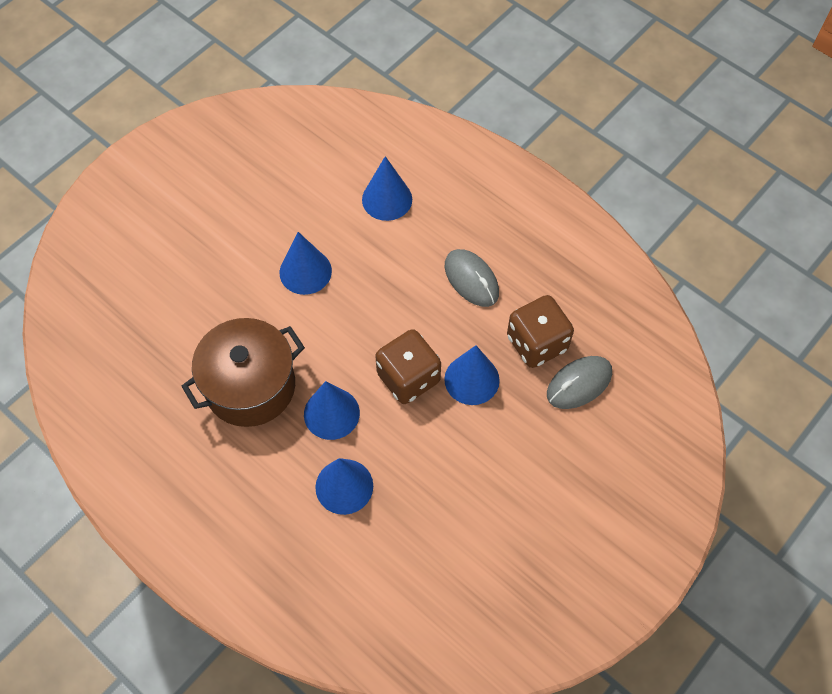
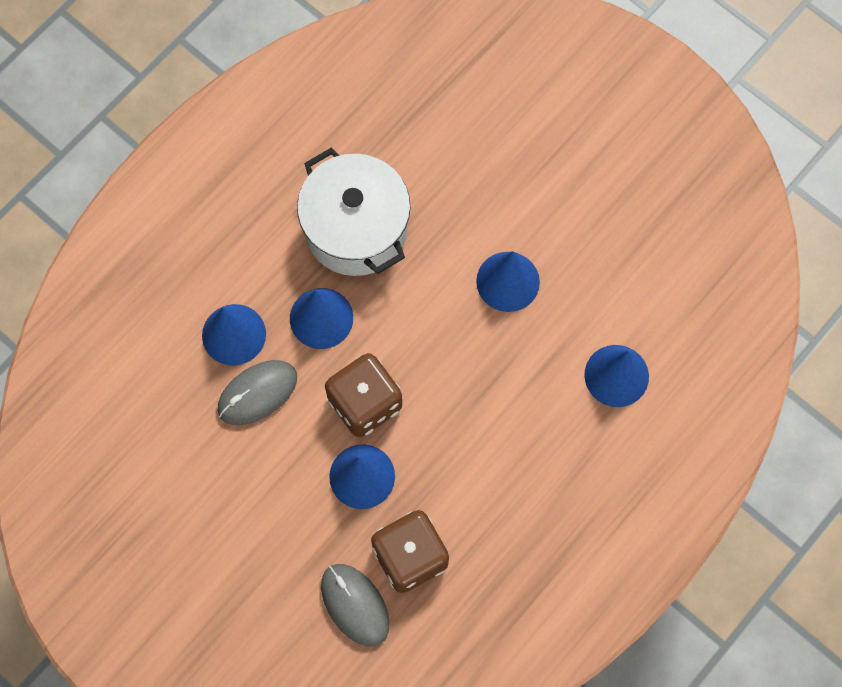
camera: 90 degrees right, 10 degrees up
(250, 386) = (356, 229): brown pot -> white pot
(471, 279) = (499, 479): grey mouse -> grey mouse (257, 393)

